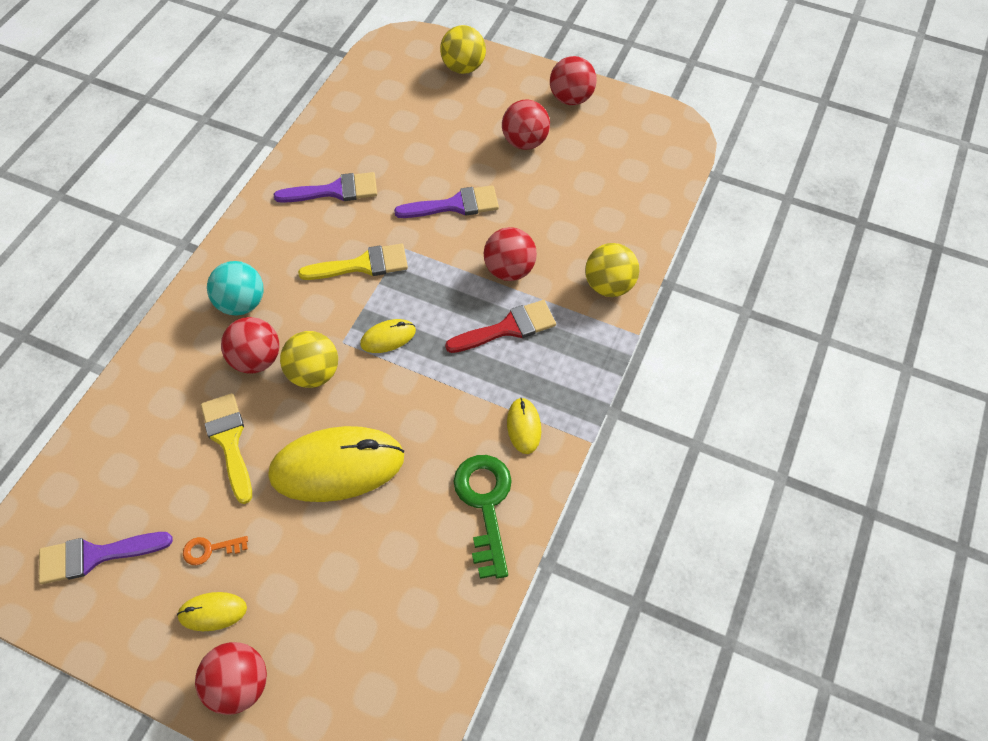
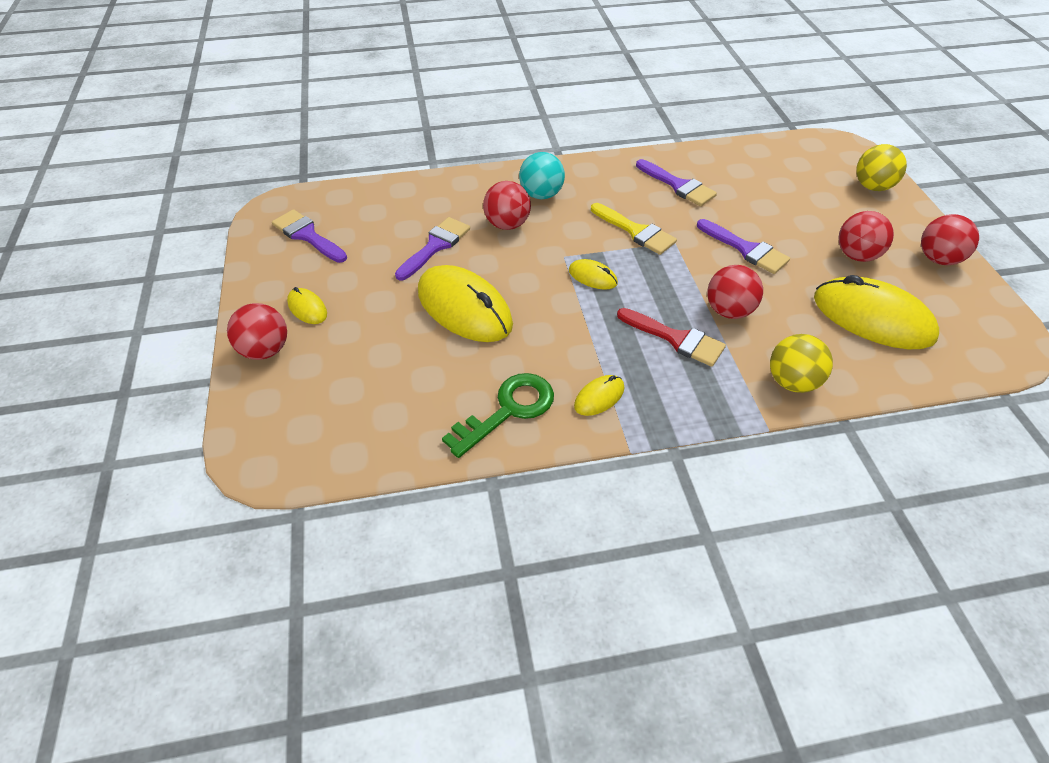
camera: 55 degrees right, 10 degrees down
(210, 549) = (350, 282): orange key -> none
(229, 440) = (435, 246): yellow brush -> purple brush
(314, 373) = (525, 256): yellow ball -> none
(592, 187) = (872, 318): none -> yellow mouse

